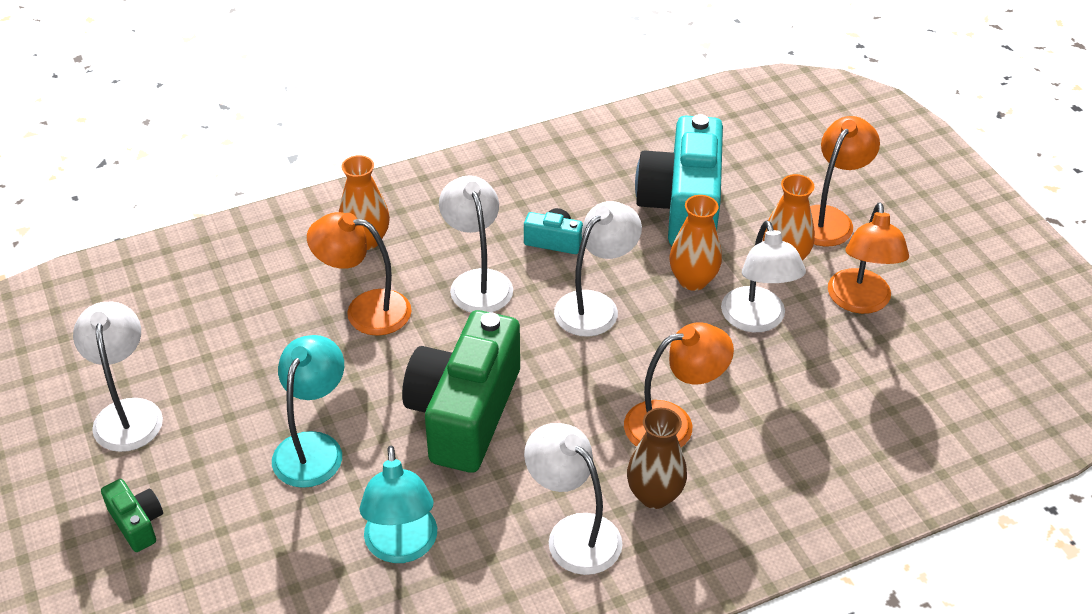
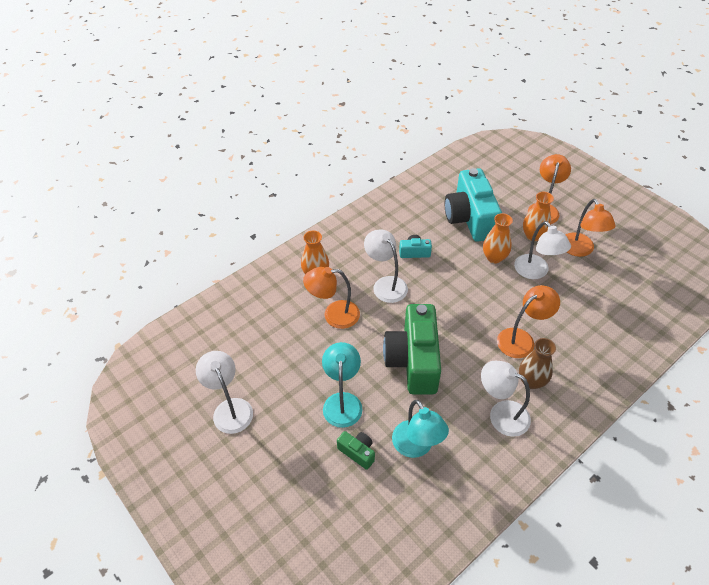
camera: 15 degrees left, 5 degrees up
(137, 523) = (265, 473): green camera -> green camera (357, 452)
(595, 305) = (452, 283): white lamp -> none

